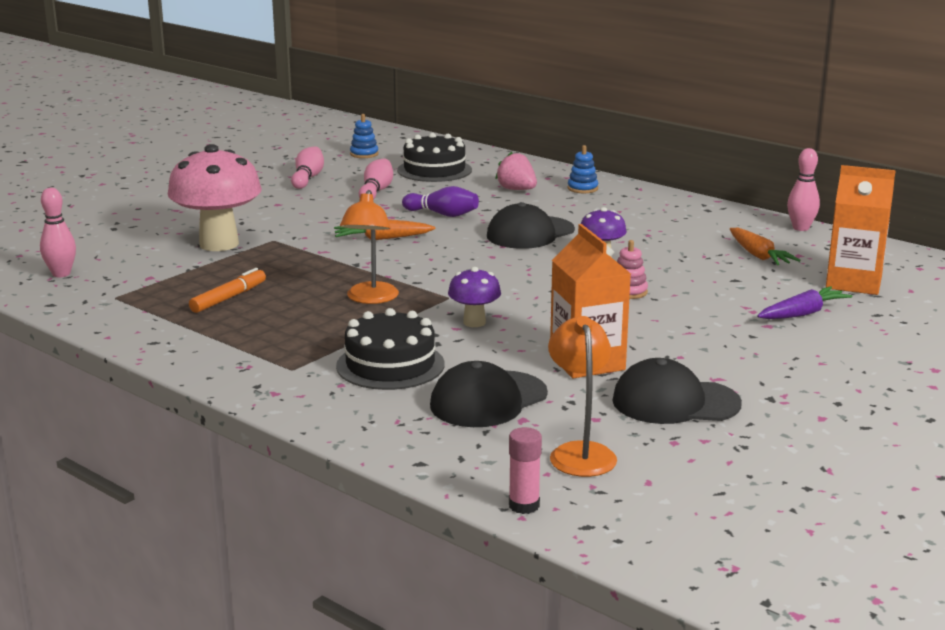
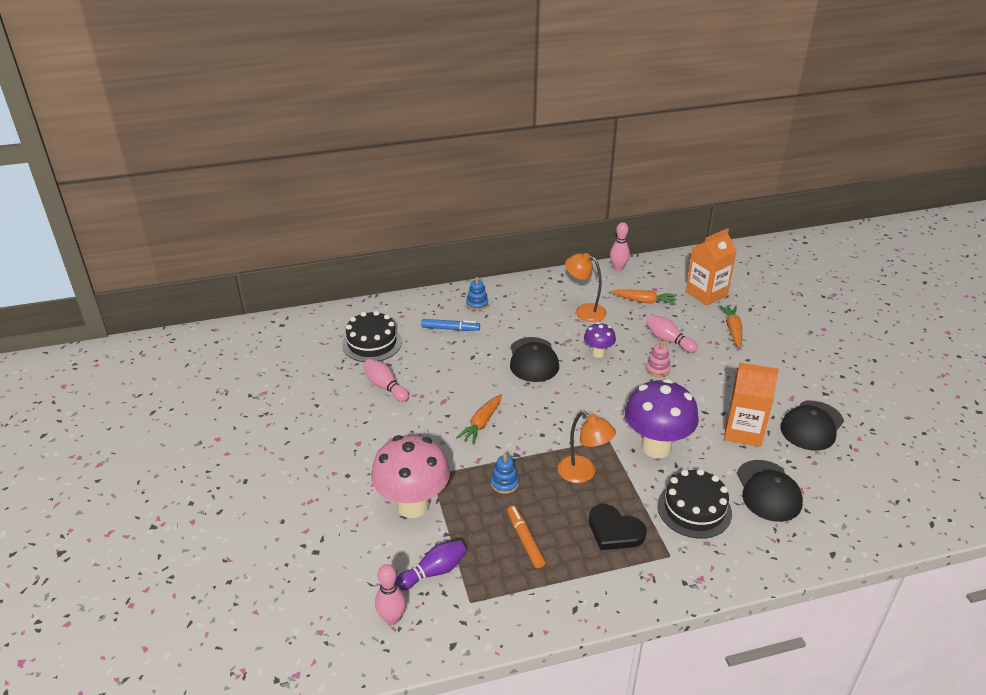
camera: 55 degrees left, 15 degrees up
(296, 333) = (614, 531): none -> black heart
(308, 178) = (319, 406): pink bowling pin -> pink bowling pin (668, 340)
(364, 154) = (298, 358): blue stacking toy -> blue stacking toy (504, 483)
(442, 214) = (463, 378): purple bowling pin -> purple bowling pin (434, 572)
(474, 322) = (656, 447): purple mushroom -> purple mushroom, size x1.99
(517, 190) = (450, 329): pink strawberry -> blue marker
(524, 505) = (901, 536): pink glue stick -> none
(580, 452) = (851, 487): orange lamp -> orange lamp (584, 311)
(802, 314) = (732, 330): purple carrot -> orange carrot

